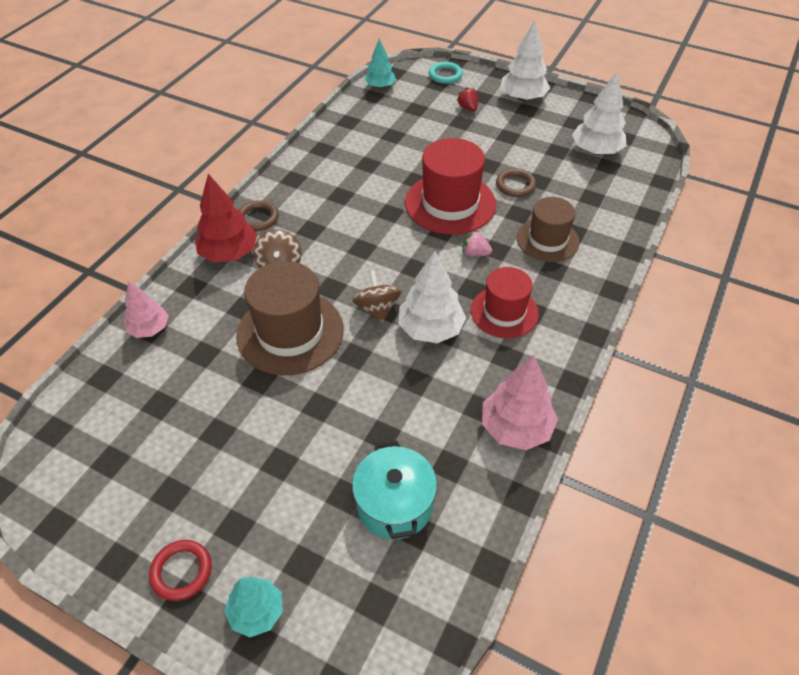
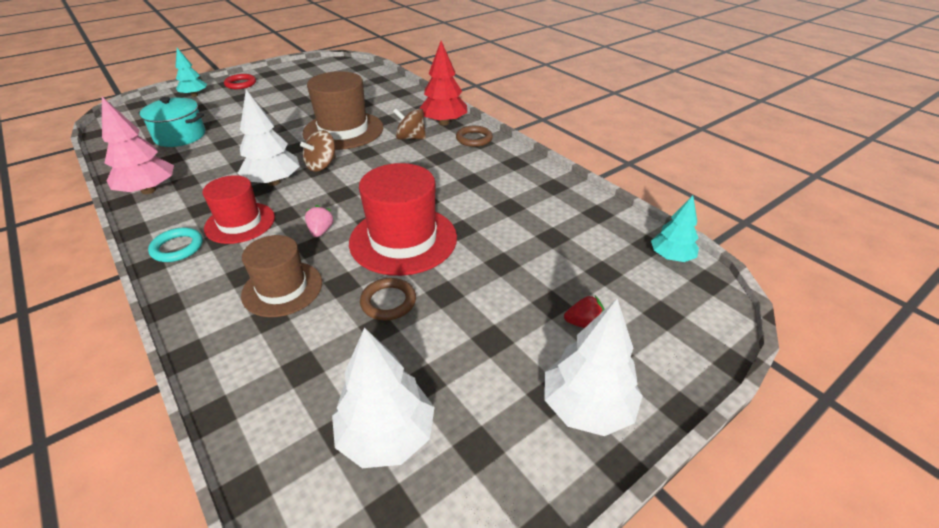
camera: 115 degrees right, 10 degrees down
(149, 329) = (401, 92): pink tree -> none
(377, 309) = (322, 165): brown spinning top -> brown spinning top turned 120 degrees clockwise
(445, 75) = (689, 333): turquoise ring -> turquoise ring (177, 247)
(475, 253) = (321, 231): pink strawberry -> pink strawberry turned 45 degrees counterclockwise

